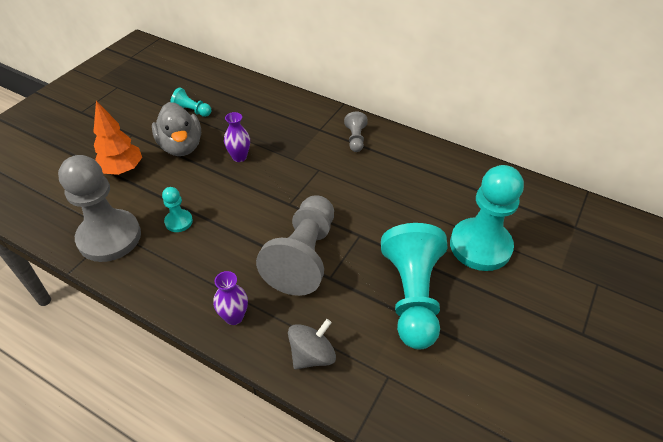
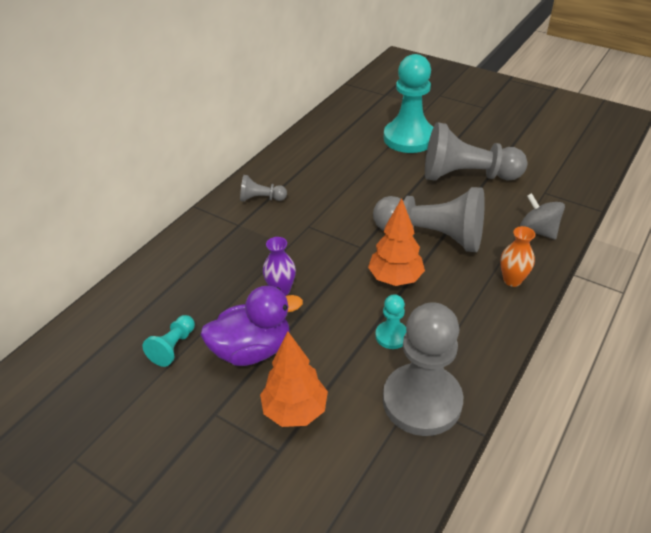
camera: 85 degrees left, 5 degrees down
(181, 146) = (252, 350): grey duck -> purple duck
(234, 317) = (512, 280): purple vase -> orange vase
(245, 226) = (395, 279): none -> orange tree
(412, 296) = (467, 176): turquoise pawn -> grey pawn

